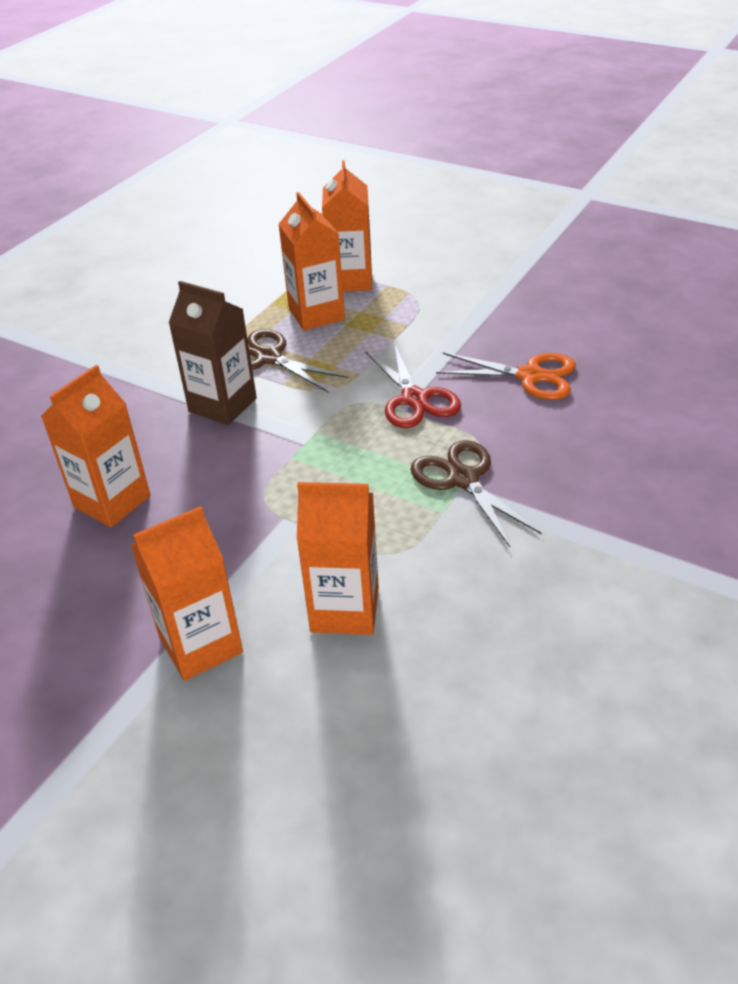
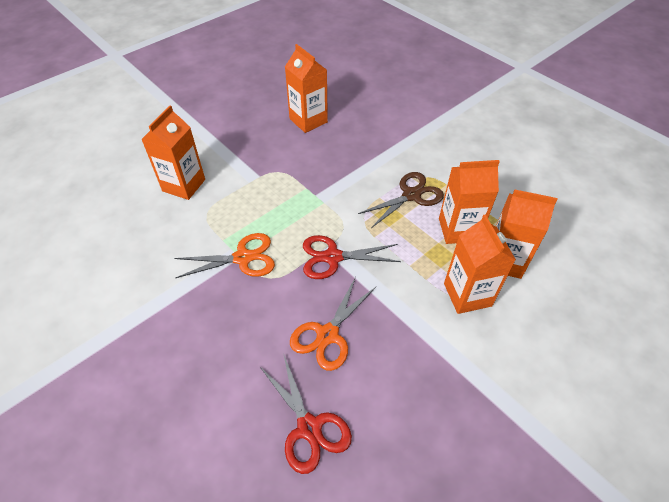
camera: 105 degrees right, 10 degrees up
(201, 645) = (198, 138): orange carton -> orange carton (467, 294)
(222, 405) = (369, 168): brown carton -> none
(463, 479) = (243, 258): brown scissors -> orange scissors
(643, 362) = (309, 427): none -> red scissors

